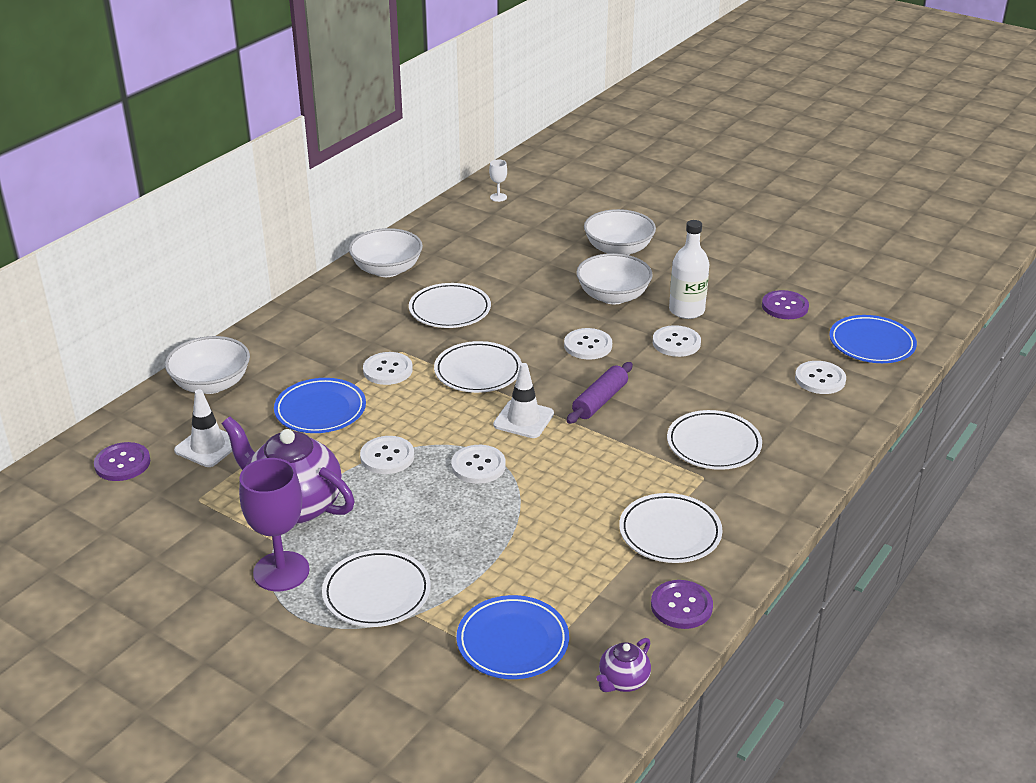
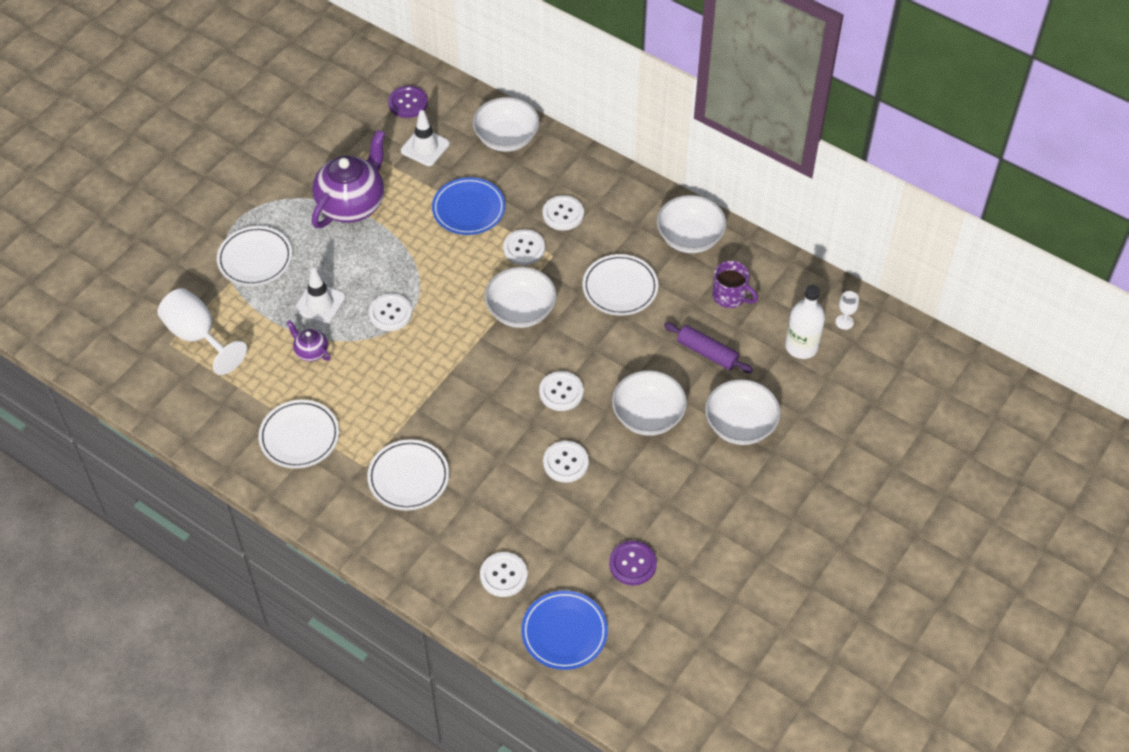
camera: 90 degrees right, 20 degrees up
(281, 571) = (282, 205): purple goblet -> none
(387, 457) = (406, 255): white button -> white button (563, 214)
(465, 250) = (730, 296): none -> purple mug
(478, 371) = (521, 310): white plate -> white bowl
(512, 641) = (198, 336): blue plate -> white goblet
(523, 419) = (450, 343): white traffic cone -> white traffic cone (320, 303)
(600, 401) = (474, 398): purple rolling pin -> purple rolling pin (707, 353)
(623, 681) = (152, 397): purple teapot -> purple teapot (311, 351)
(681, 606) = (219, 437): purple button -> none
(686, 310) = (623, 476): white bottle -> white bottle (801, 346)

